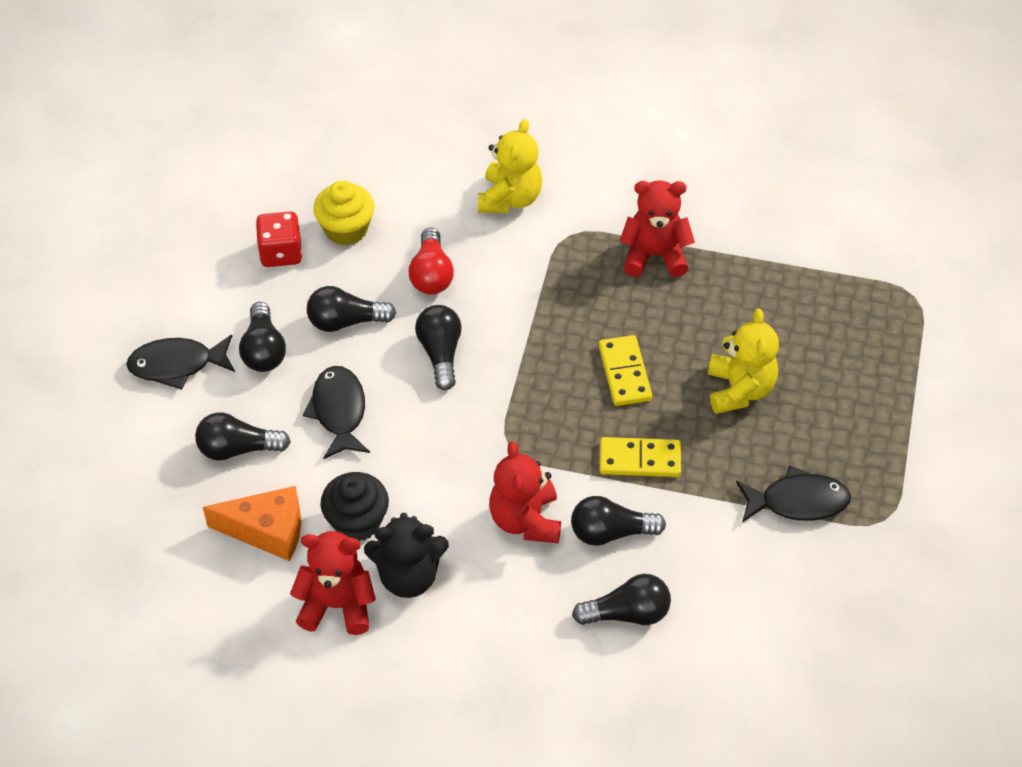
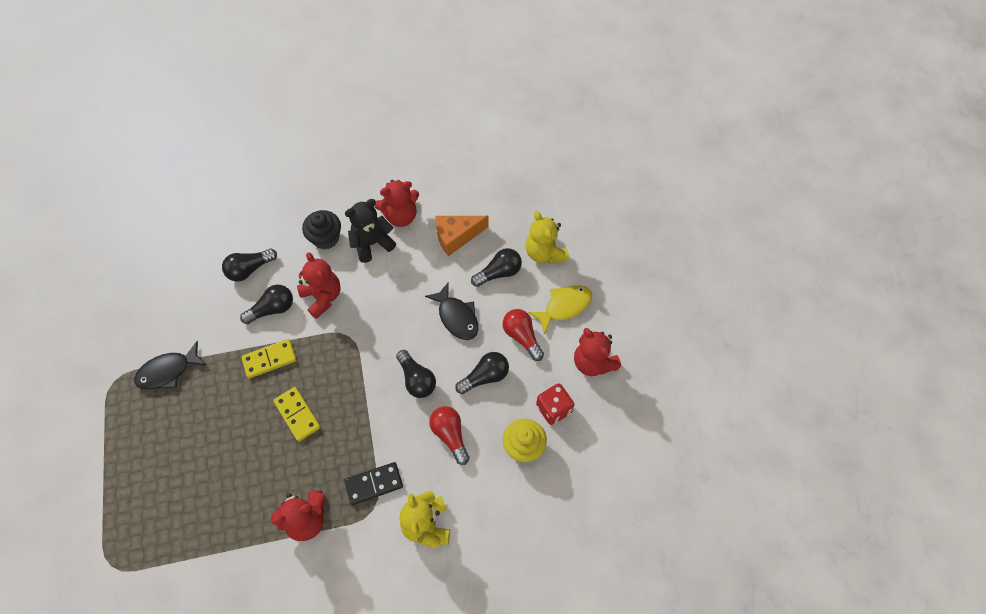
camera: 155 degrees right, 10 degrees up
(177, 365) = (564, 306): black fish -> yellow fish
(191, 283) = (593, 362): none -> red teddy bear
(264, 350) = (522, 336): black light bulb -> red light bulb
(357, 521) = (413, 260): black cupcake -> black cupcake (326, 238)
(555, 260) = (374, 484): none -> black domino
(739, 390) = (220, 433): yellow teddy bear -> yellow teddy bear (544, 253)

